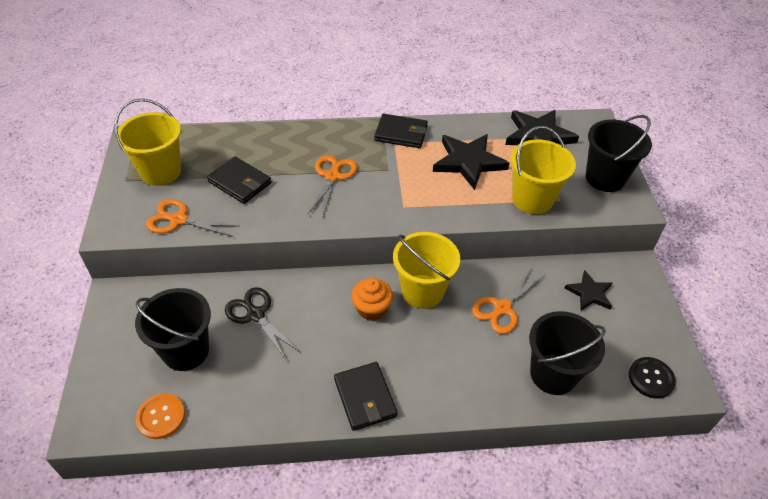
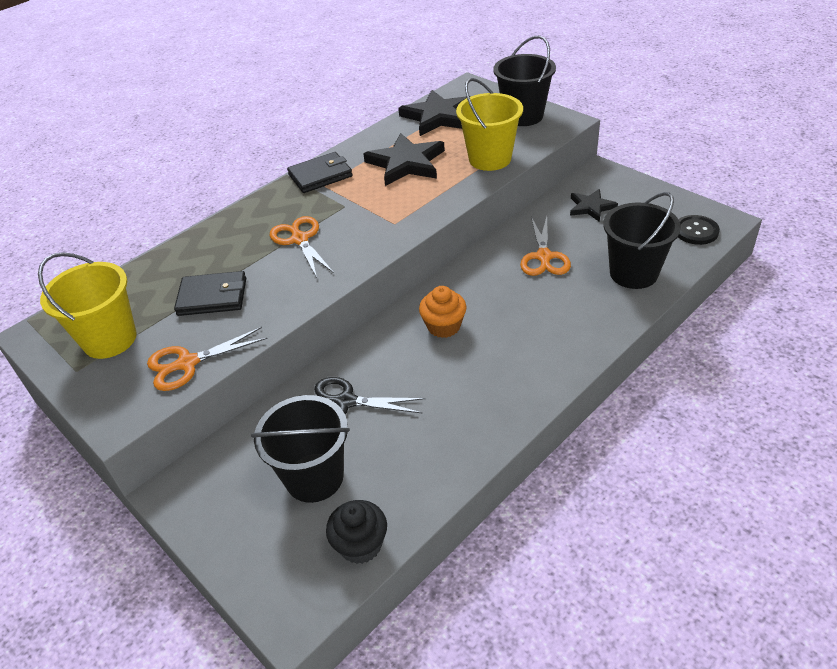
camera: 35 degrees left, 5 degrees down
(161, 417) = (360, 545): orange button -> black cupcake
(365, 397) = (521, 389): black wallet -> none
(422, 291) = (469, 287): yellow bucket -> none

